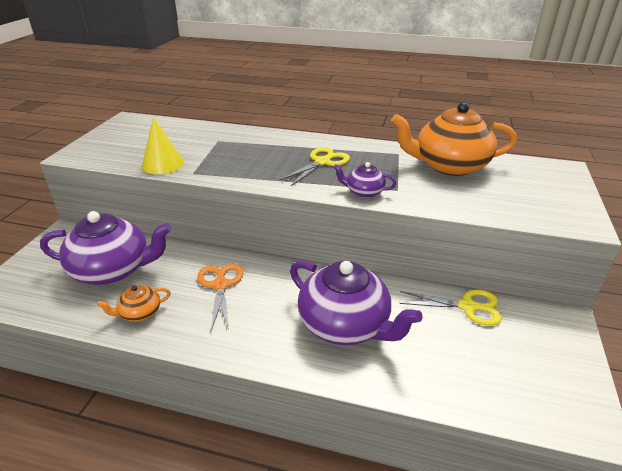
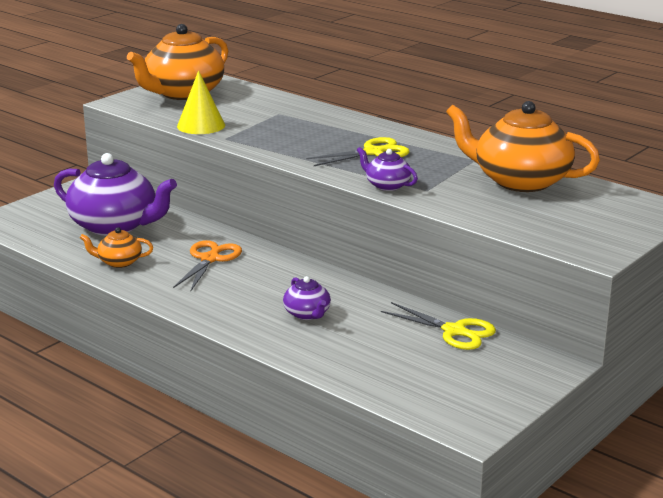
camera: 25 degrees right, 10 degrees down
(125, 136) = (183, 93): none -> orange teapot
(345, 325) = (307, 314): purple teapot -> purple teapot, size x0.47

